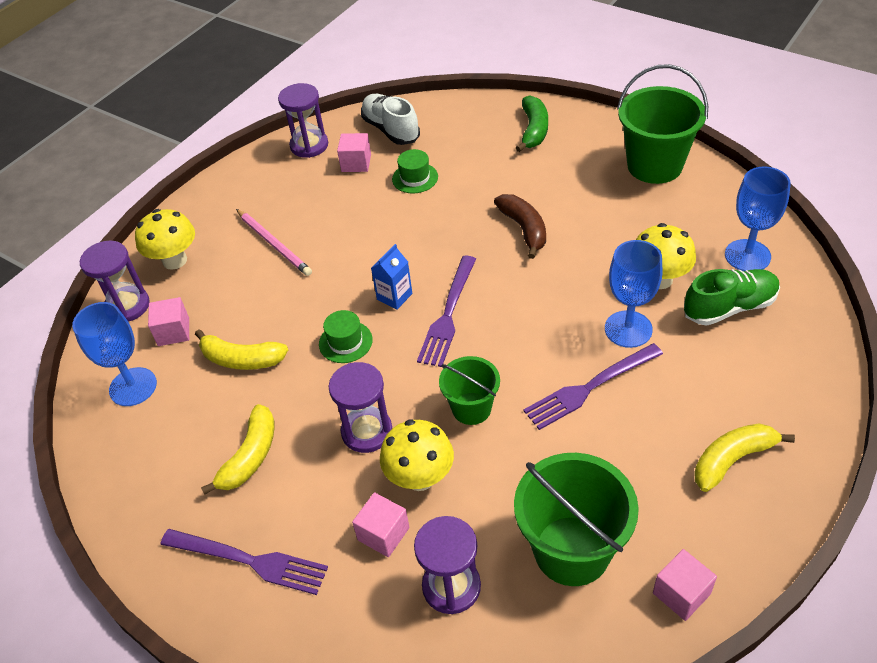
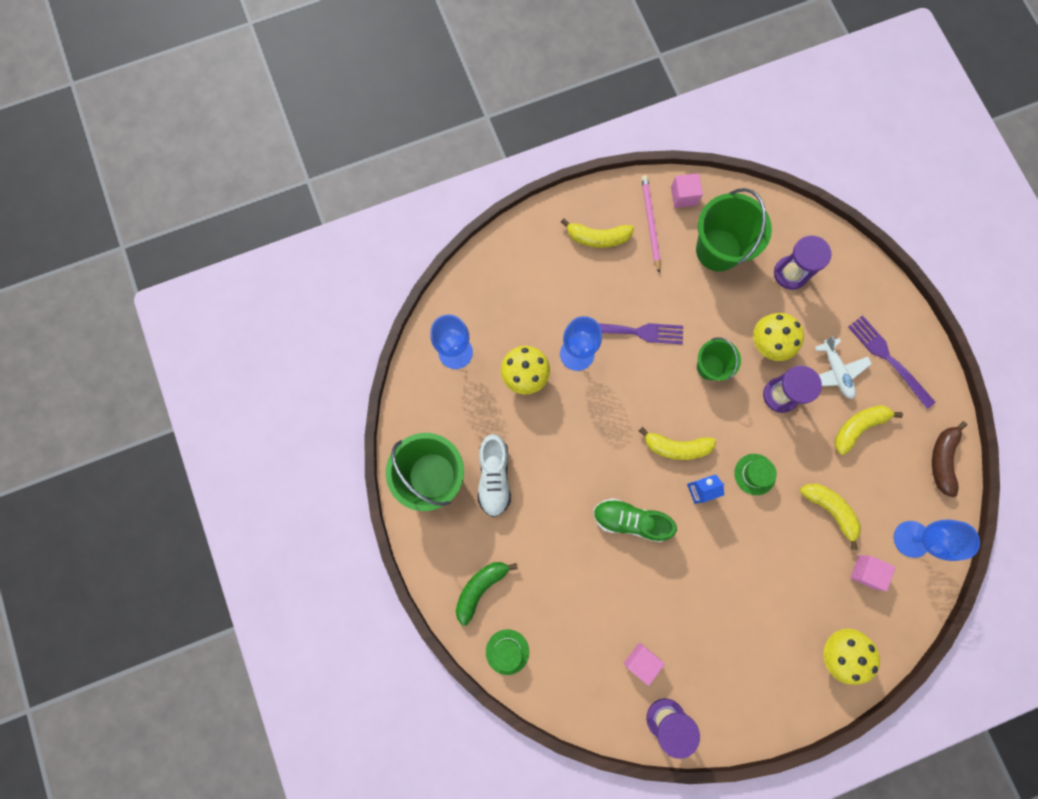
camera: 150 degrees left, 30 degrees up
(127, 306) = (890, 625): purple hourglass -> none
(274, 244) = (755, 611): pink pencil -> pink pencil (650, 223)
(313, 500) = (835, 372): none -> white plane
(383, 534) = (808, 325): pink cube -> none
(391, 130) = (587, 684): white shoe -> white shoe (494, 477)
(415, 178) = (608, 604): green hat -> green hat (507, 651)
(448, 315) = (676, 447): purple fork -> yellow banana
(524, 229) = (571, 485): brown banana -> brown banana (942, 459)
(729, 307) = (505, 324): green shoe -> green shoe (630, 520)

